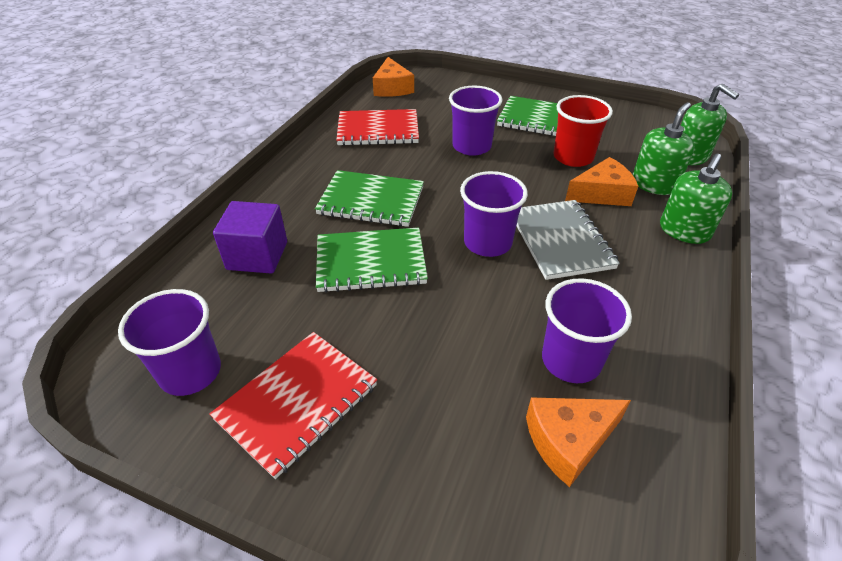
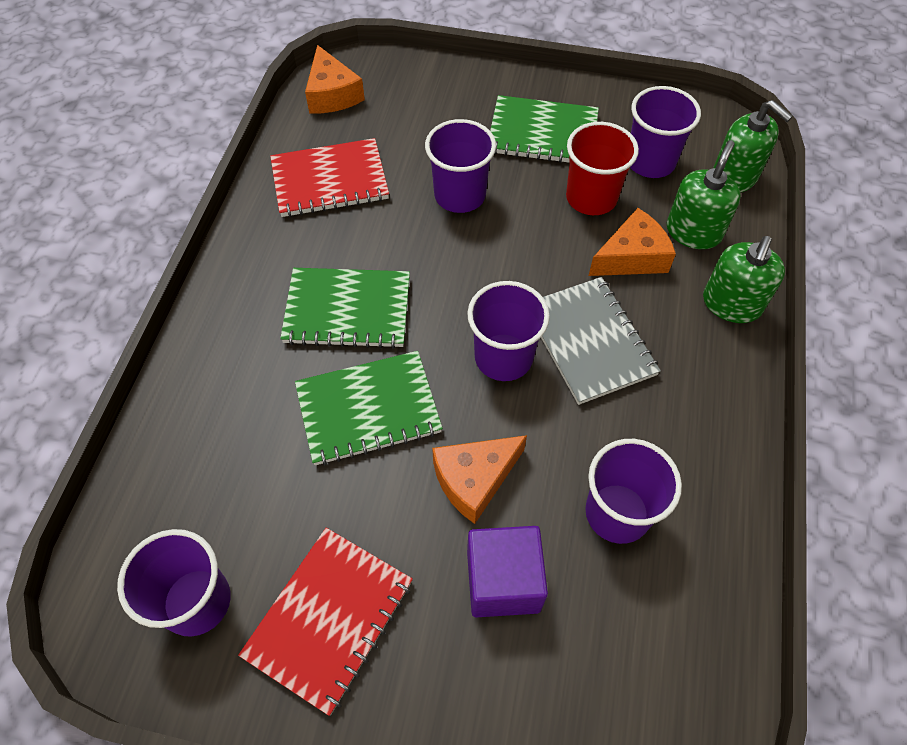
camera: 10 degrees left, 15 degrees up
(257, 256) = (226, 421): purple cube -> purple cube (503, 581)
(569, 441) = (624, 614): orange cheese -> orange cheese (474, 479)
(622, 142) = (650, 162): none -> purple cup

